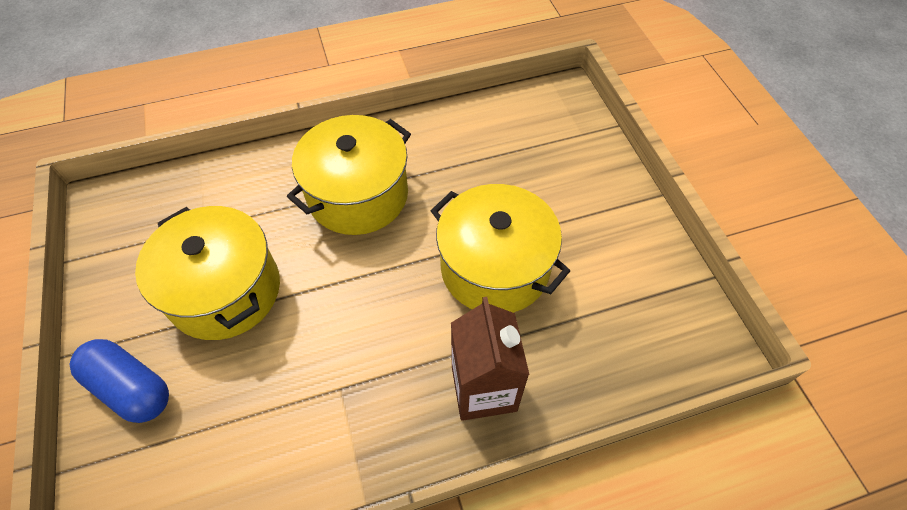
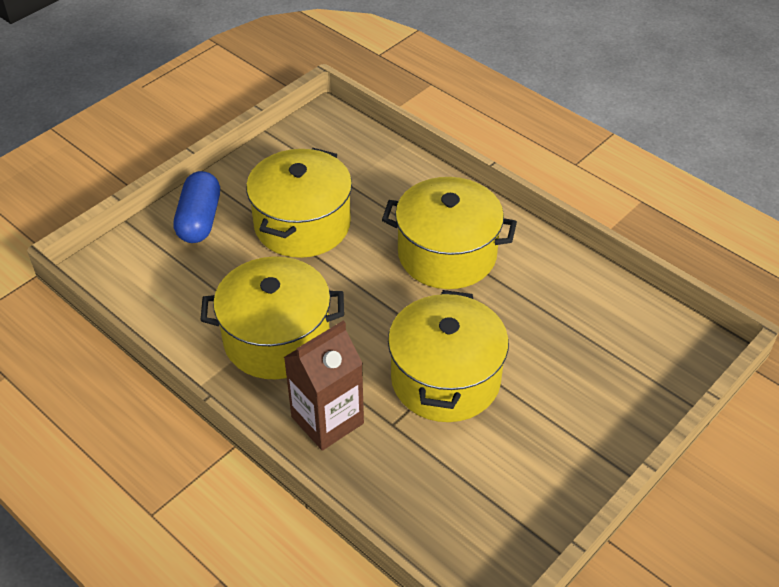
camera: 60 degrees right, 10 degrees down
(355, 387) = (276, 339): none -> yellow pot

